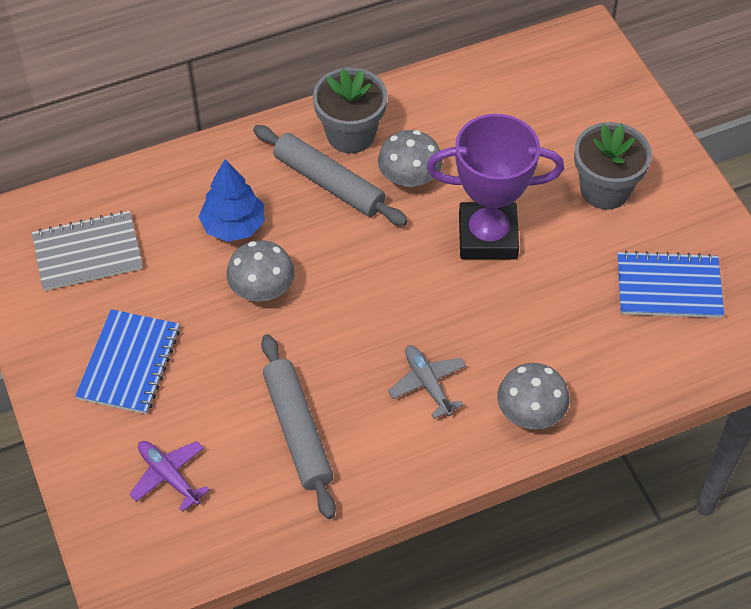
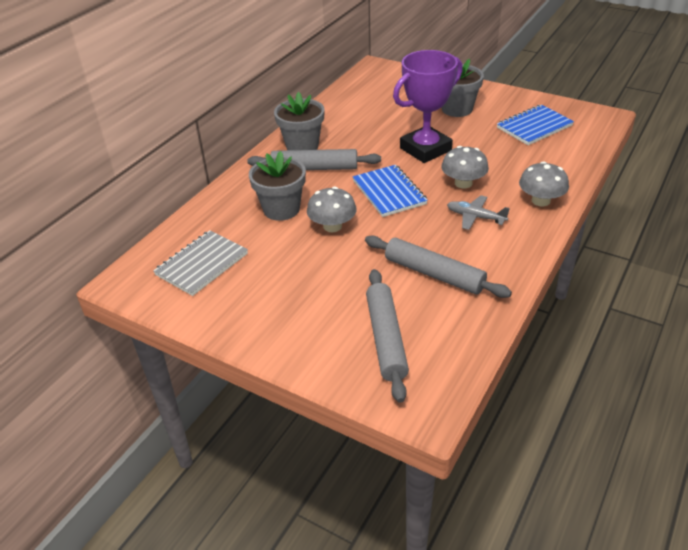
camera: 35 degrees left, 15 degrees down
(129, 363) = (292, 300): blue notebook -> blue notebook (389, 192)
(169, 476) = (386, 338): purple plane -> grey rolling pin
(233, 226) = (281, 209): blue tree -> grey flower pot
(409, 177) = (355, 147): grey mushroom -> grey mushroom (463, 183)

